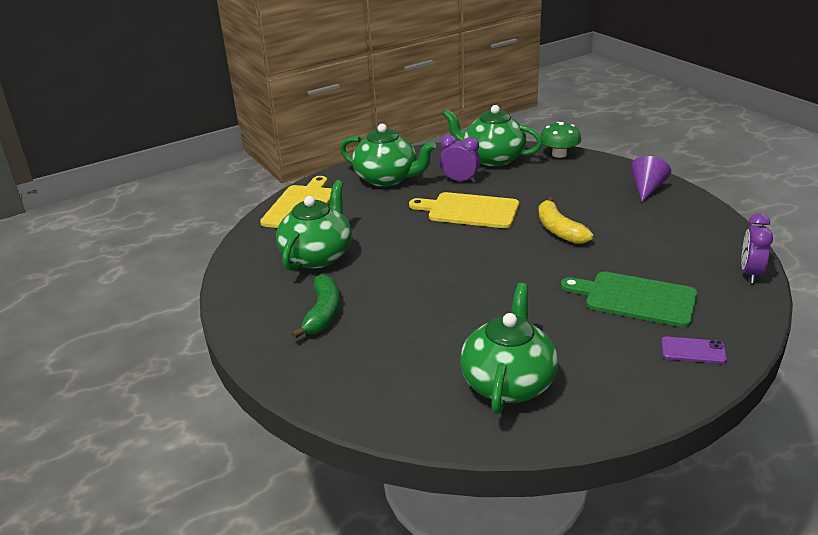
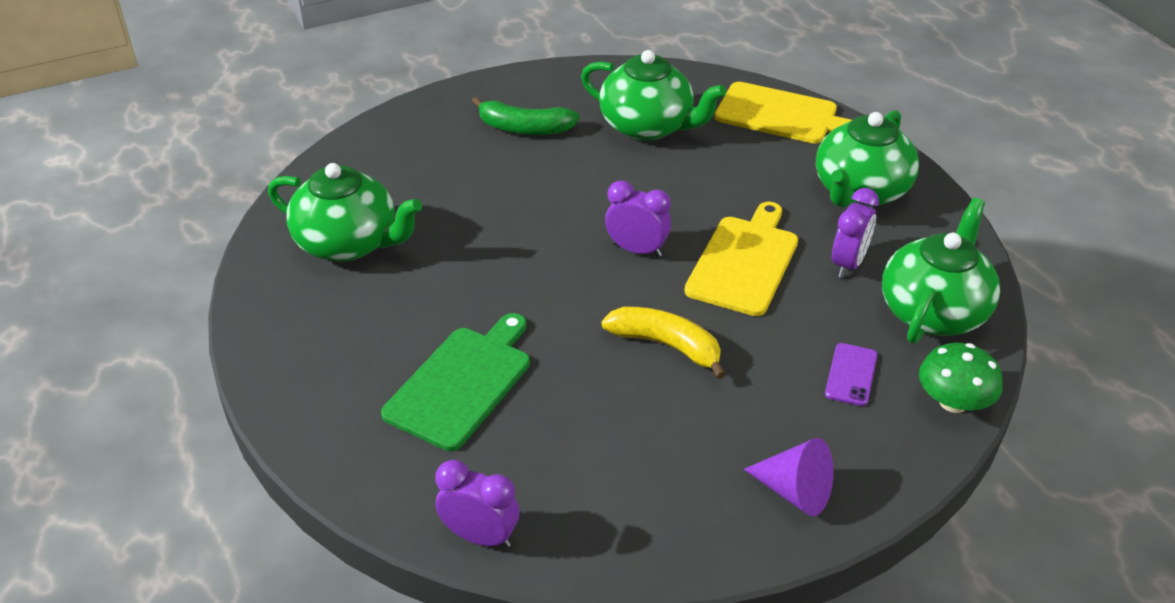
camera: 95 degrees right, 10 degrees up
(470, 247) = (637, 250): none -> purple clock
(559, 230) = (666, 345): yellow banana -> yellow banana turned 45 degrees clockwise
(693, 350) = (332, 407): purple phone -> purple phone (851, 375)

